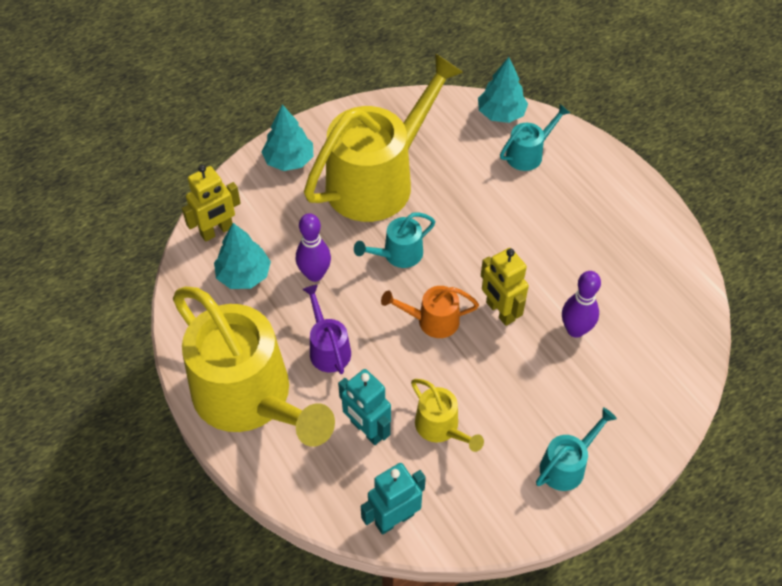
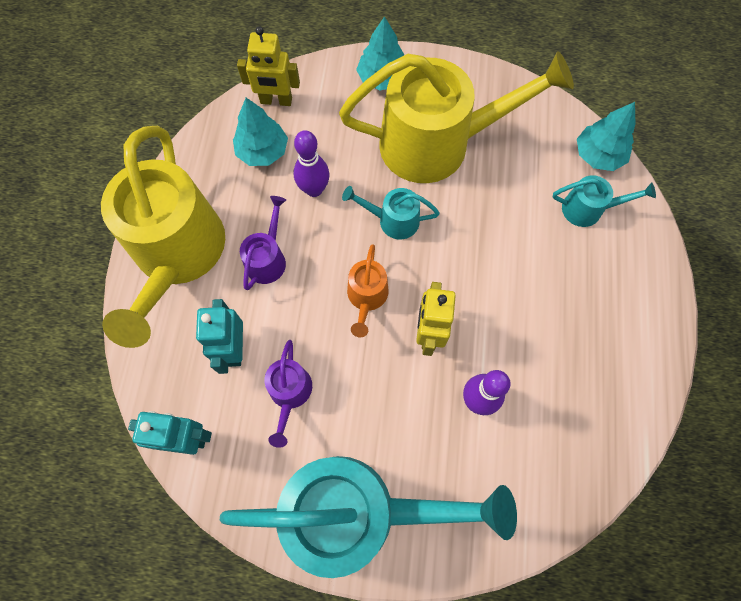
camera: 40 degrees right, 15 degrees up
(431, 321) = (366, 297): orange watering can -> orange watering can turned 120 degrees counterclockwise
(441, 428) = (289, 394): yellow watering can -> purple watering can
(567, 465) = (357, 511): turquoise watering can -> turquoise watering can, size x2.30

